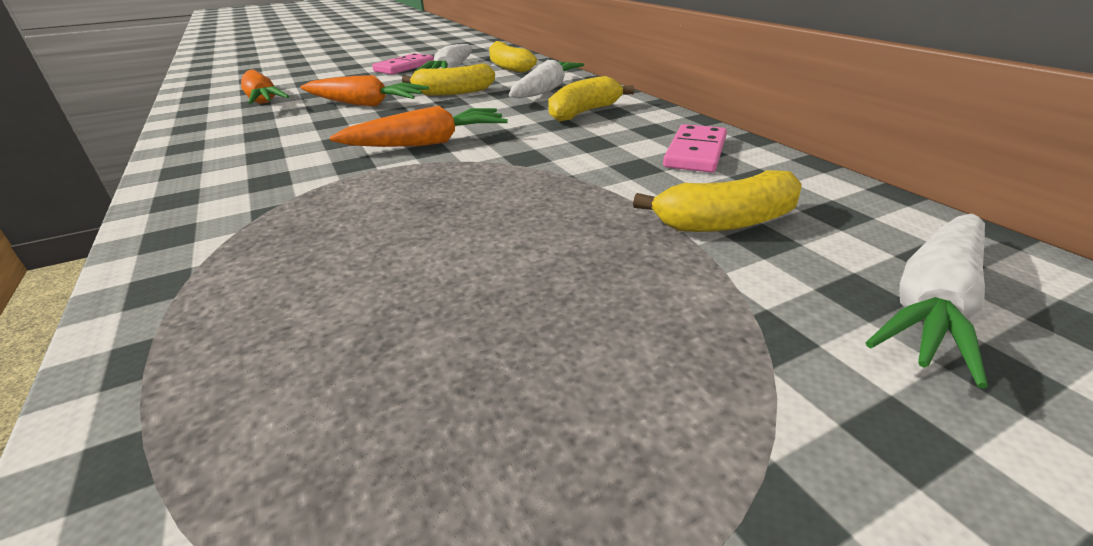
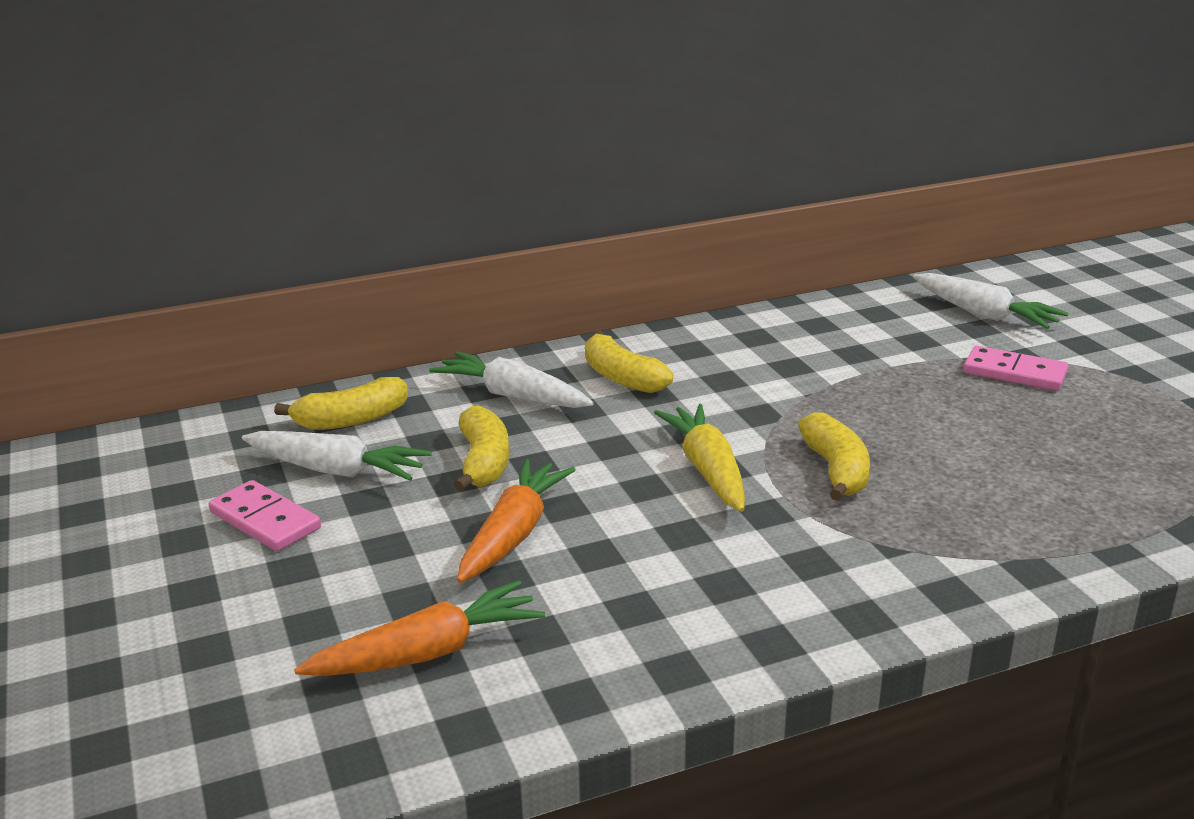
camera: 85 degrees left, 5 degrees down
(428, 143) = (707, 469): orange carrot -> yellow carrot
(695, 152) = (760, 338): pink domino -> pink domino (1014, 373)
(726, 222) = (896, 347): yellow banana -> yellow banana (836, 470)

